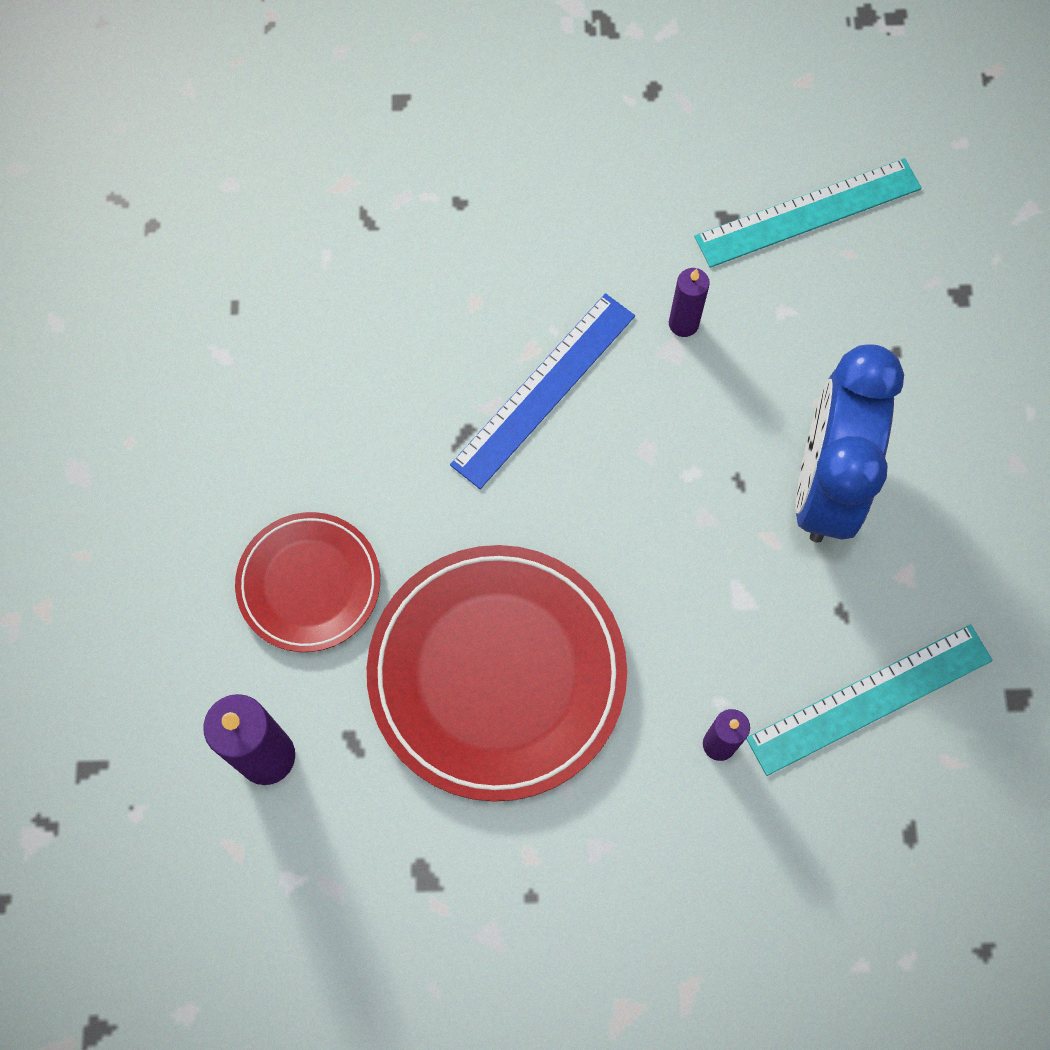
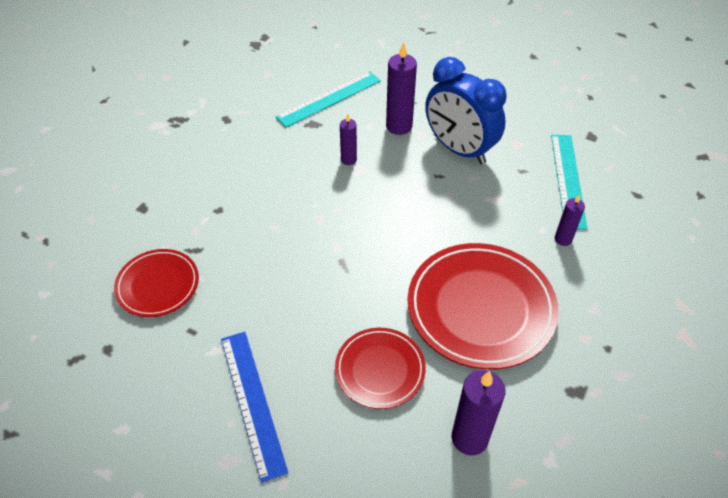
camera: 60 degrees left, 20 degrees down
(281, 215) = (158, 285): none -> red plate
(544, 390) = (343, 222): blue ruler -> blue ruler (253, 402)
(808, 213) = (329, 99): turquoise ruler -> turquoise ruler turned 45 degrees clockwise
(816, 359) = (399, 126): none -> purple candle

